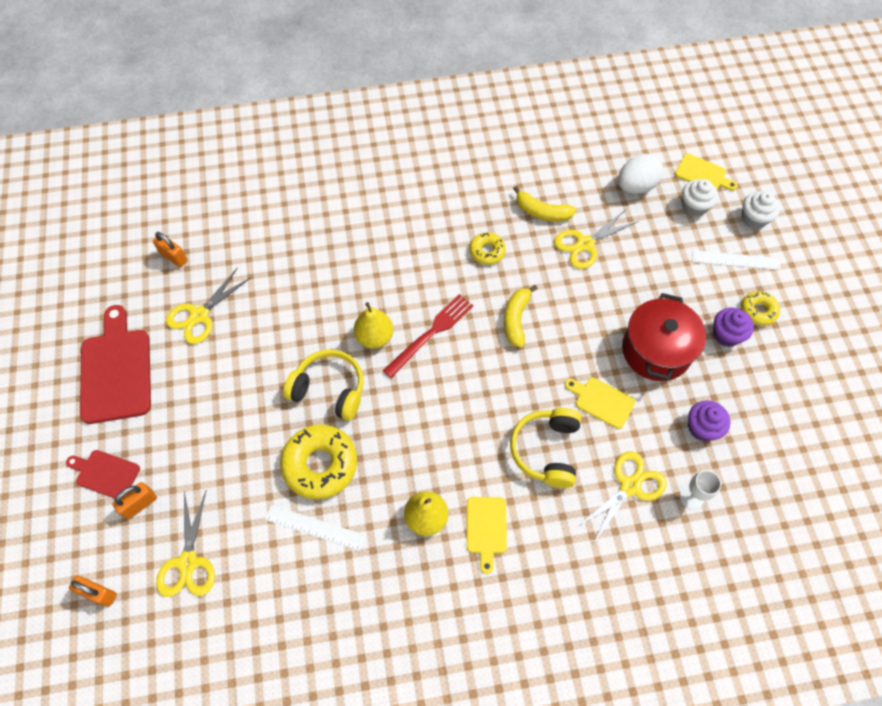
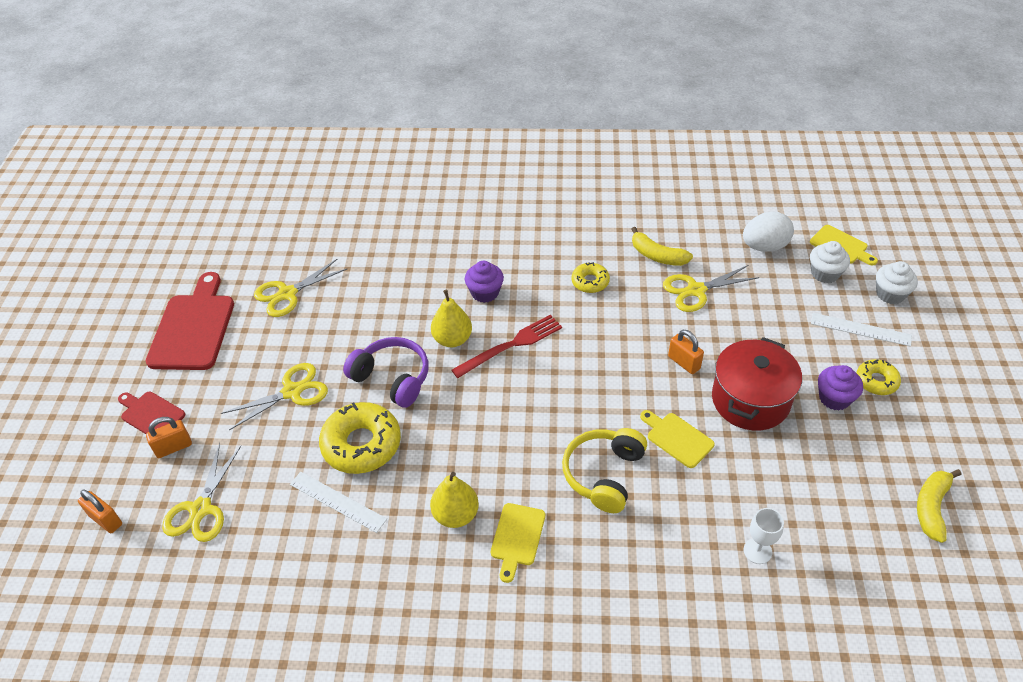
camera: 15 degrees right, 15 degrees down
(174, 257) = (280, 242): orange padlock -> orange padlock (684, 362)
(329, 389) = (392, 378): yellow headphones -> purple headphones
(516, 319) = (604, 347): yellow banana -> yellow banana (931, 507)
(629, 486) = (688, 527): yellow scissors -> yellow scissors (292, 392)
(702, 427) = (786, 484): purple cupcake -> purple cupcake (485, 292)

